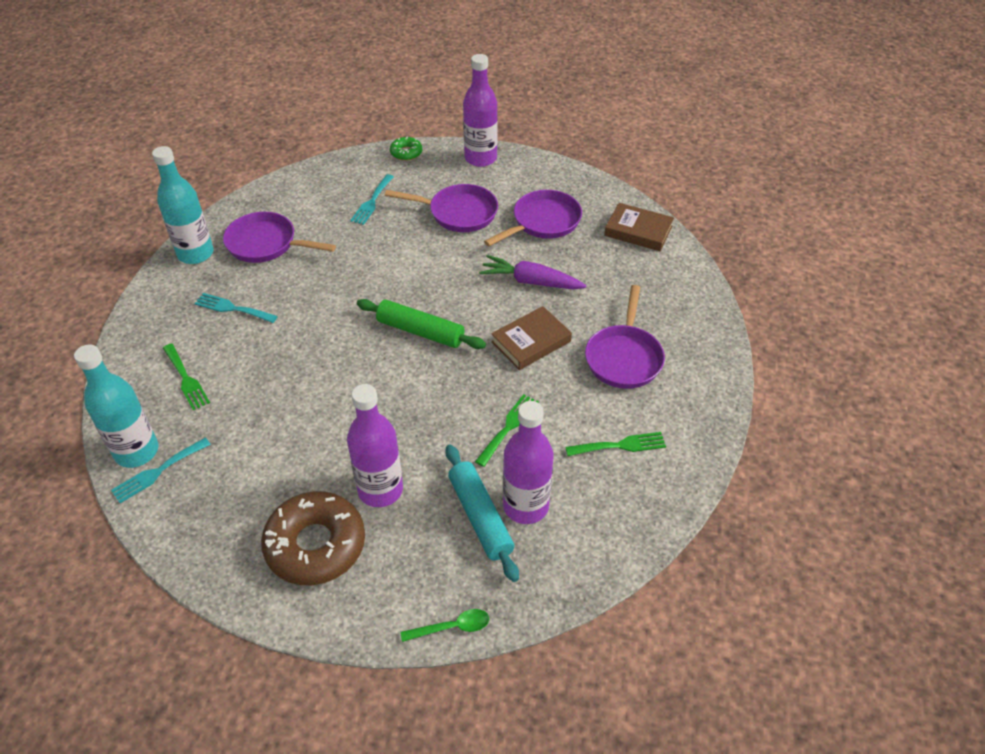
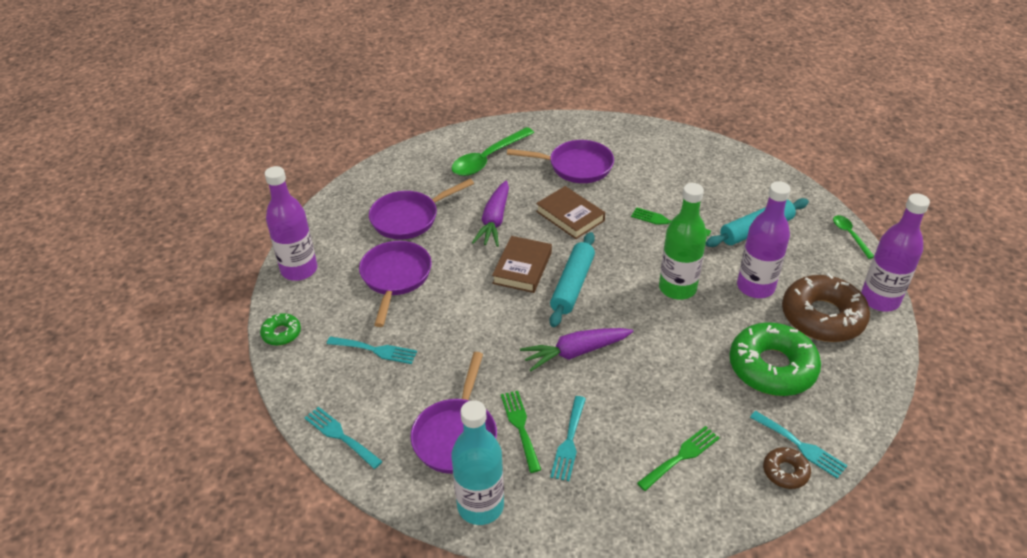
camera: 95 degrees left, 5 degrees down
(137, 451) = (785, 472): turquoise bottle -> brown donut
(260, 474) = (772, 367): none -> green donut
(290, 185) = (340, 436): none -> turquoise fork
(330, 323) = (575, 352): none -> purple carrot
(396, 416) = (677, 288): none -> green bottle
(420, 331) = (572, 285): green rolling pin -> turquoise rolling pin
(525, 506) = (737, 208): purple bottle -> purple bottle (879, 299)
(543, 222) = (409, 218): purple pan -> purple pan turned 75 degrees counterclockwise
(620, 445) = (665, 166): green fork -> green fork (520, 426)
(638, 231) = (419, 161): brown book -> brown book (522, 268)
(642, 283) = (488, 159): none -> green spoon

